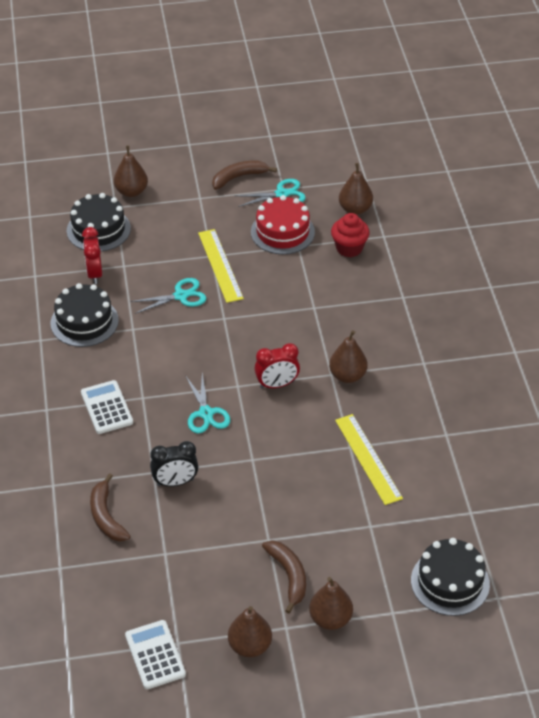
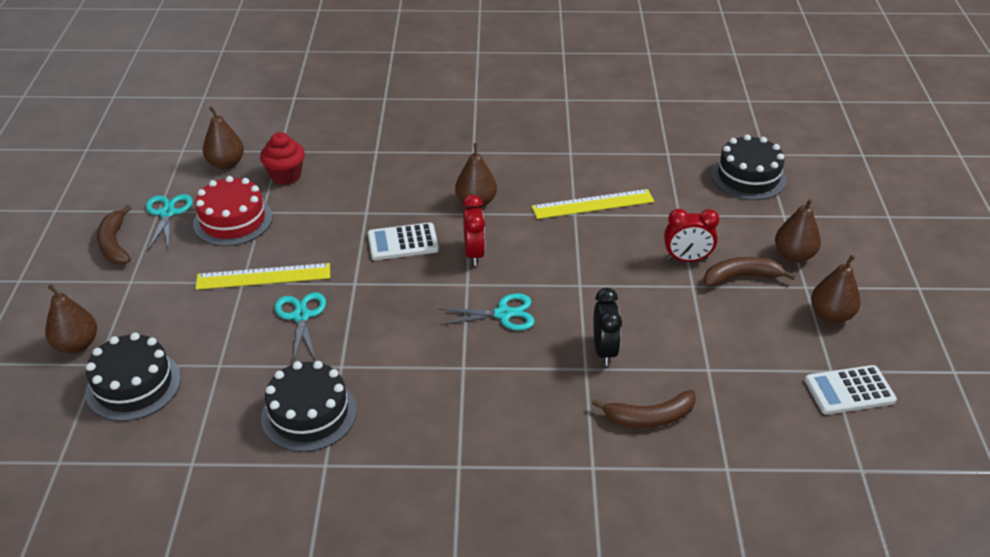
camera: 80 degrees left, 5 degrees down
(94, 273) = (220, 396): red clock -> red clock (687, 259)
(106, 407) = (472, 403): white calculator -> white calculator (403, 242)

